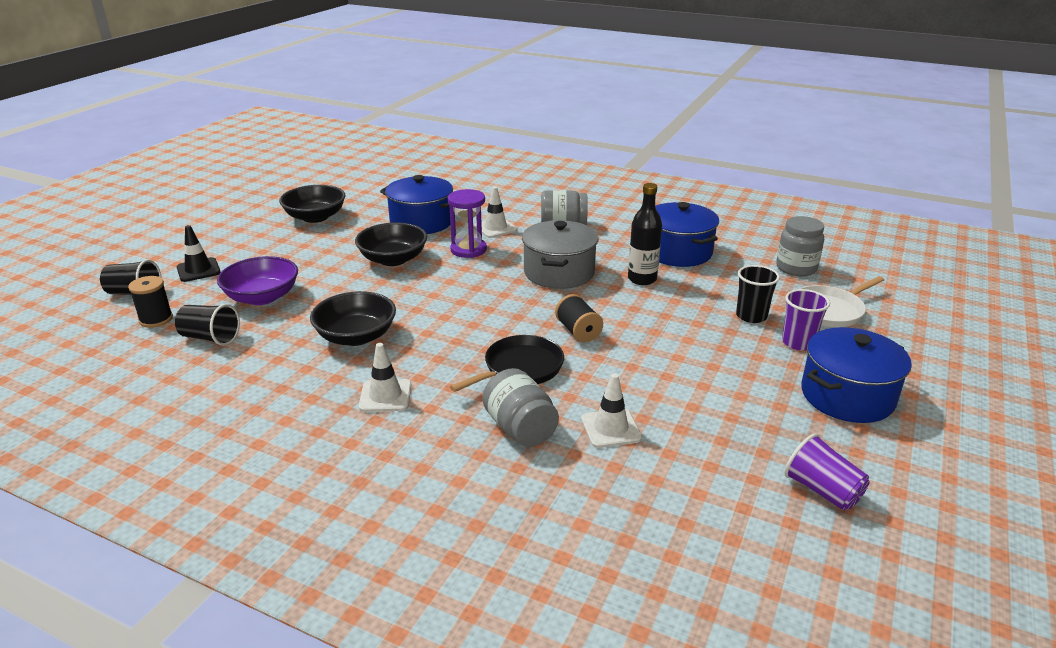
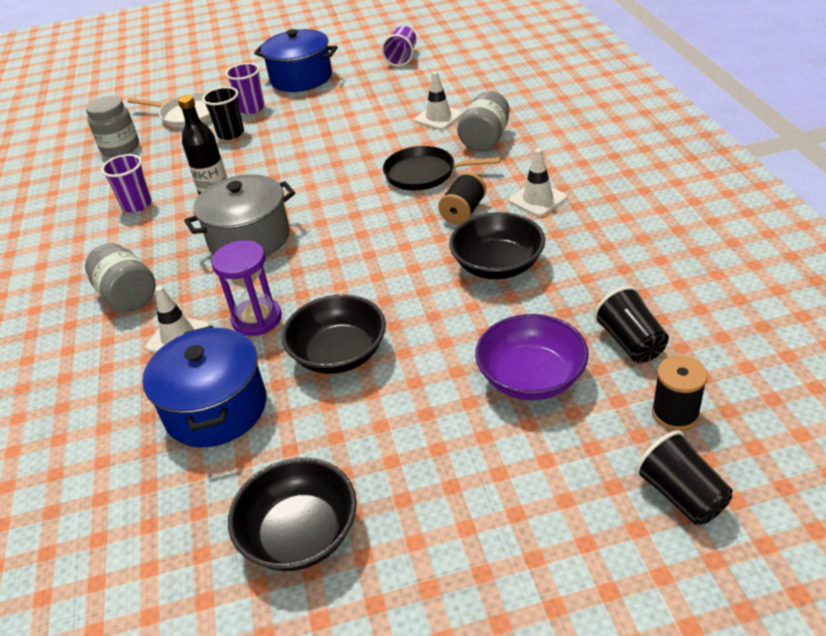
camera: 125 degrees left, 10 degrees up
(198, 270) = (566, 496): black traffic cone -> none
(578, 331) = (342, 179): black spool -> black spool (463, 212)
(678, 252) = (137, 205): blue pot -> purple cup

